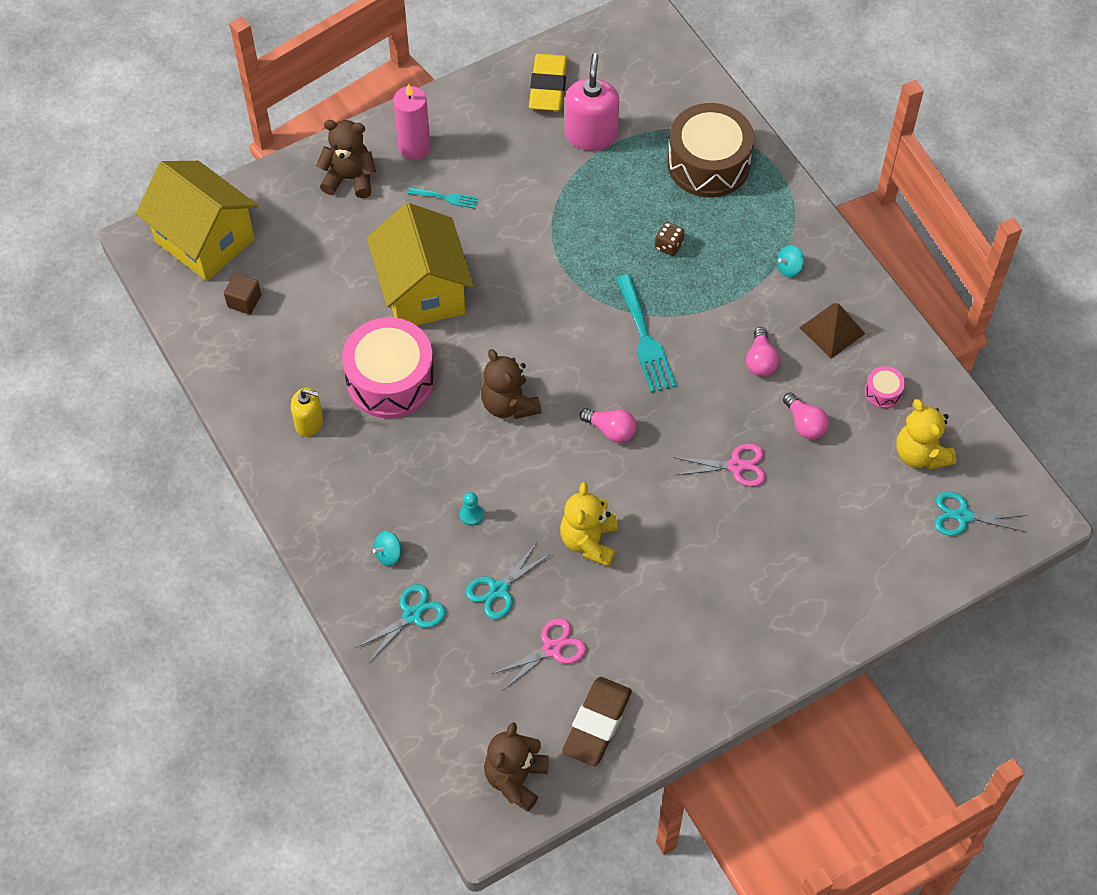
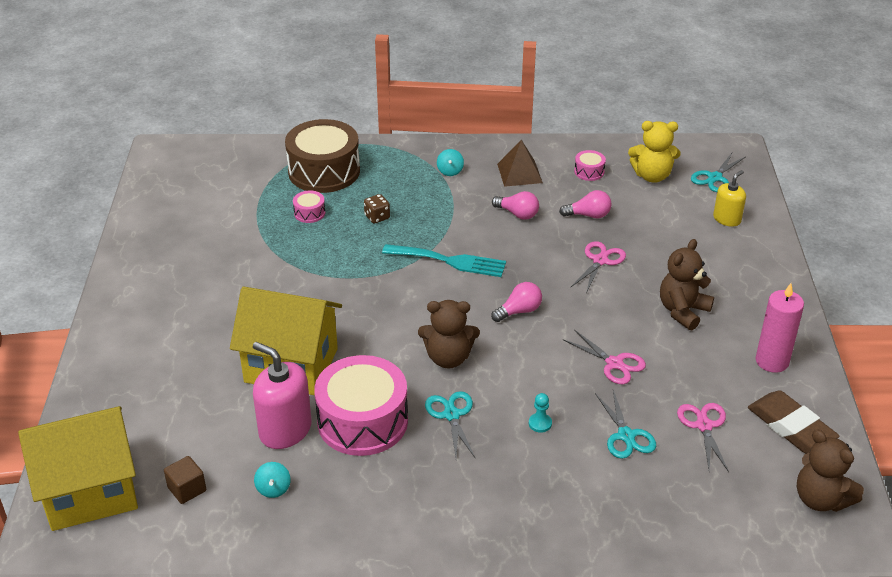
camera: 60 degrees left, 20 degrees down
(309, 422) = (361, 495): yellow soap dispenser -> yellow soap dispenser (727, 219)
(349, 179) = (130, 365): brown teddy bear -> brown teddy bear (683, 311)
(388, 554) = (543, 494): turquoise spinning top -> turquoise spinning top (273, 489)
(412, 615) = (617, 503): turquoise scissors -> turquoise scissors (451, 415)
(414, 148) = (142, 313): pink candle -> pink candle (772, 361)
(446, 198) = (212, 314): turquoise fork -> none
(548, 87) = (168, 219): yellow eraser -> none
(589, 541) = (614, 364): yellow teddy bear -> pink scissors
(591, 135) = (237, 215): pink soap dispenser -> pink soap dispenser (285, 430)
(635, 189) = (309, 213): none -> pink drum

